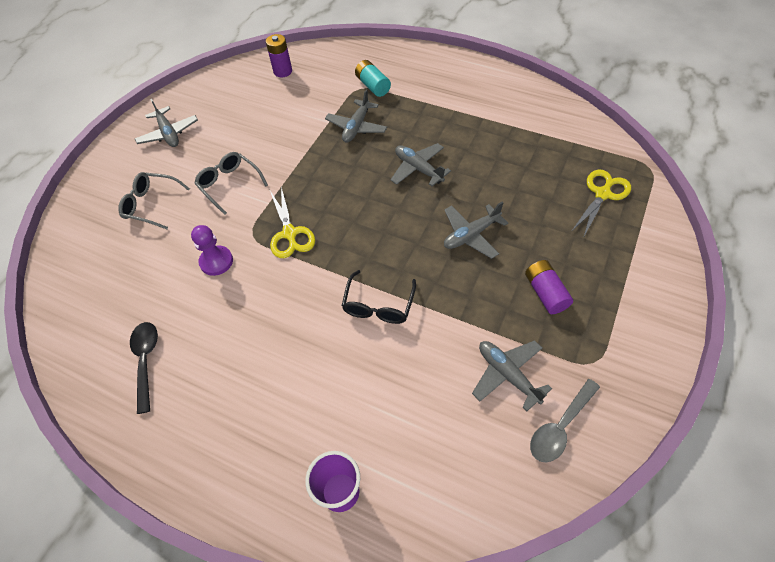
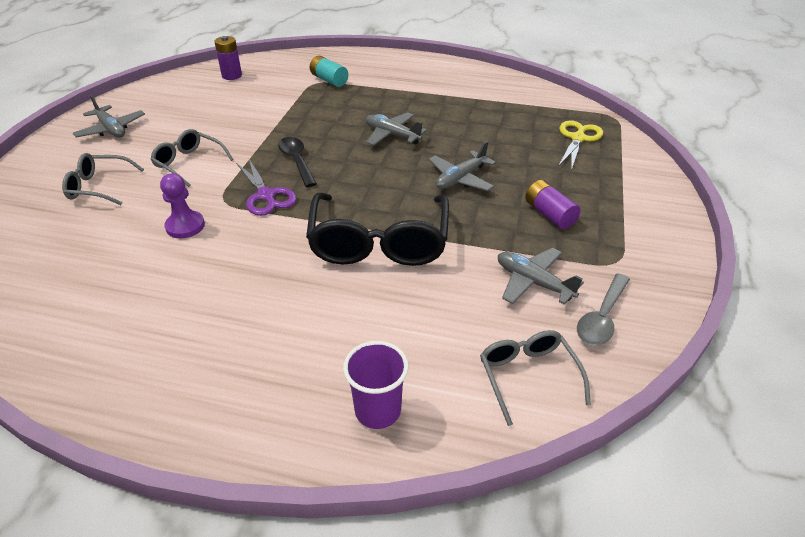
camera: 15 degrees left, 15 degrees down
(146, 361) = (111, 322): black spoon -> black spoon (297, 161)
(290, 233) = (266, 195): yellow scissors -> purple scissors
(356, 127) = (320, 110): grey plane -> none
(378, 305) = (379, 243): black glasses -> black glasses, size x1.82
(475, 480) = (528, 376): none -> grey glasses

